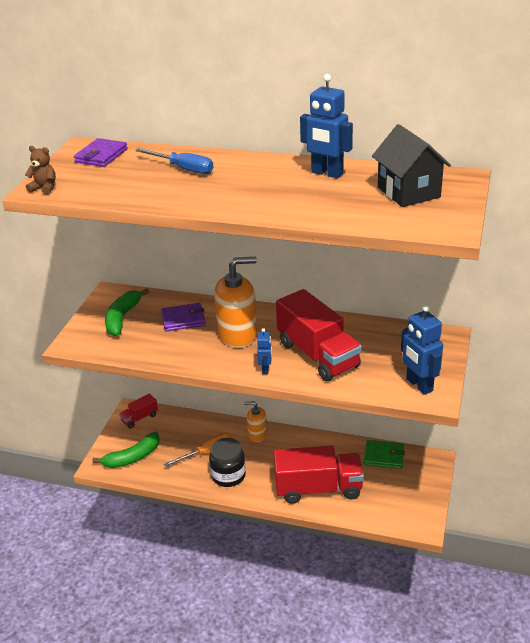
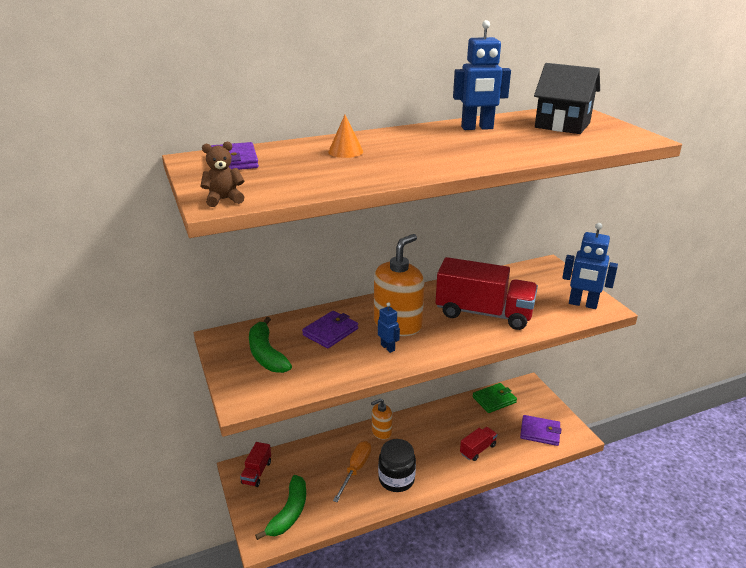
camera: 40 degrees left, 5 degrees down
(183, 169) = (345, 151): blue screwdriver -> orange cone
(265, 369) = (461, 341): blue robot -> blue robot (388, 347)
(318, 488) = (477, 449): red truck -> red truck, size x0.48
(391, 504) = (540, 432): none -> purple wallet

